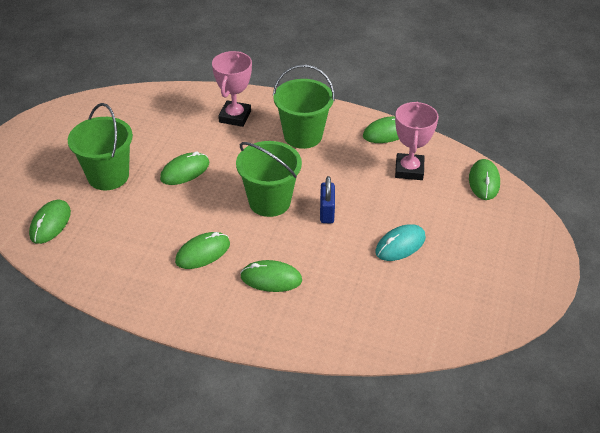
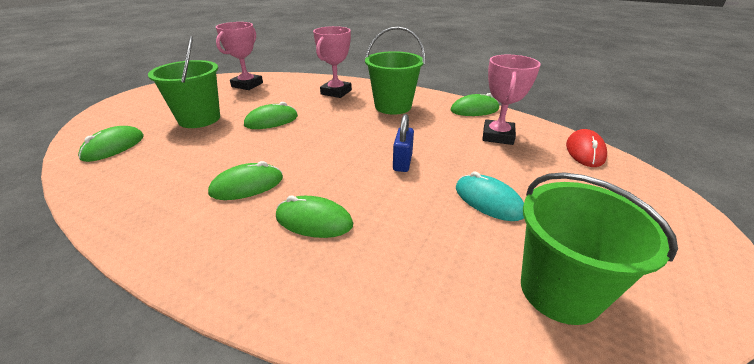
camera: 10 degrees right, 10 degrees down
(127, 113) = (247, 85): none -> pink trophy
(269, 202) = (343, 148): green bucket -> green bucket (559, 291)
(400, 245) = (488, 201): turquoise mouse -> turquoise mouse turned 75 degrees clockwise
(484, 181) = (585, 151): green mouse -> red mouse

